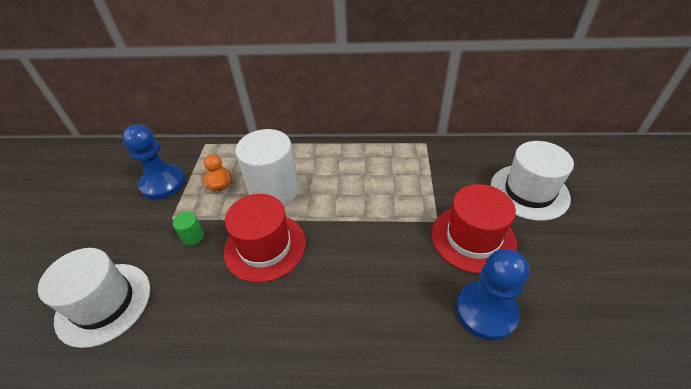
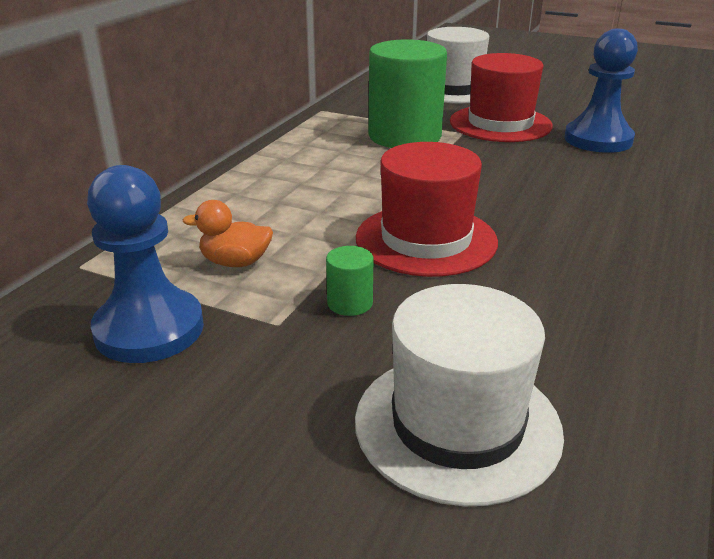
camera: 70 degrees left, 15 degrees down
(274, 191) = (306, 216): white cylinder -> none
(409, 194) = (404, 136): none -> green cylinder

